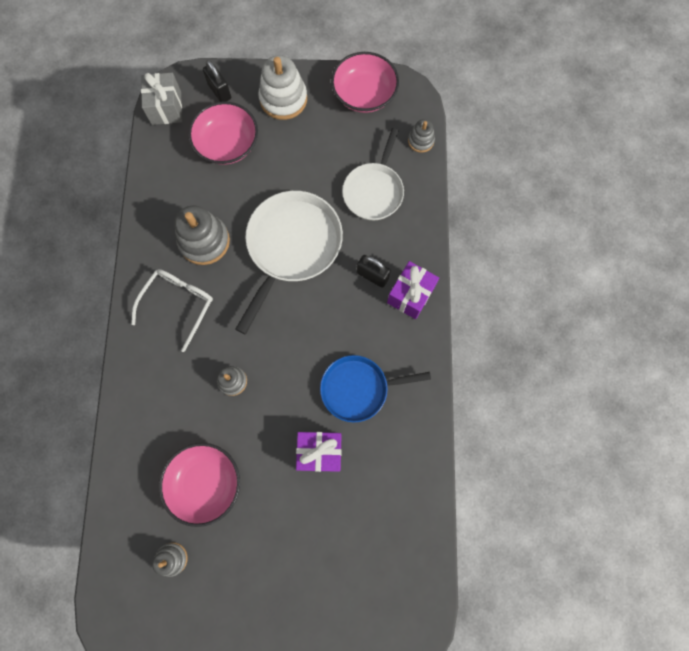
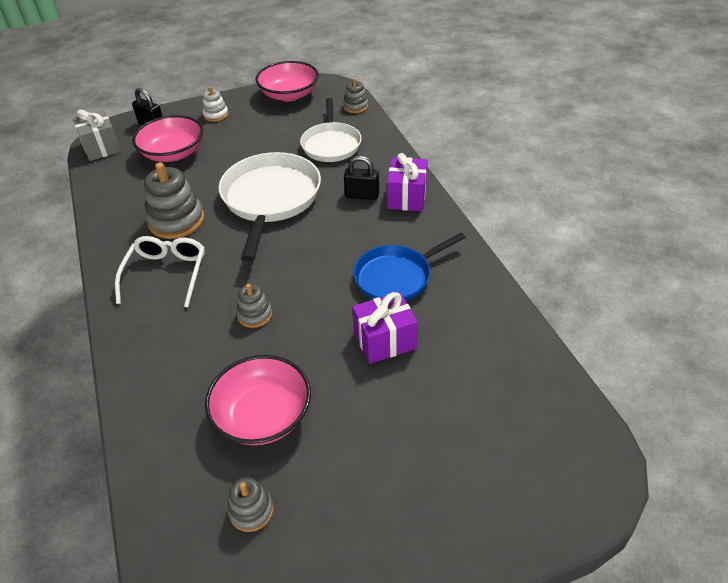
camera: 20 degrees left, 30 degrees down
(283, 99) = (216, 115): white stacking toy -> white stacking toy, size x0.54

